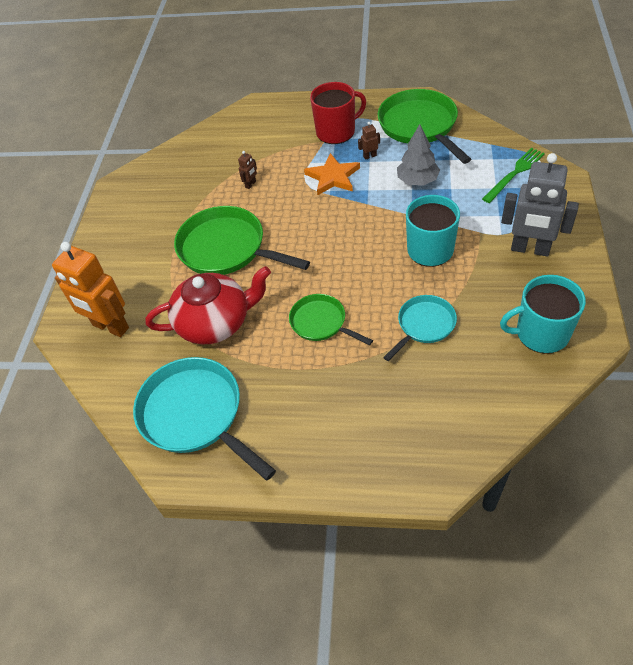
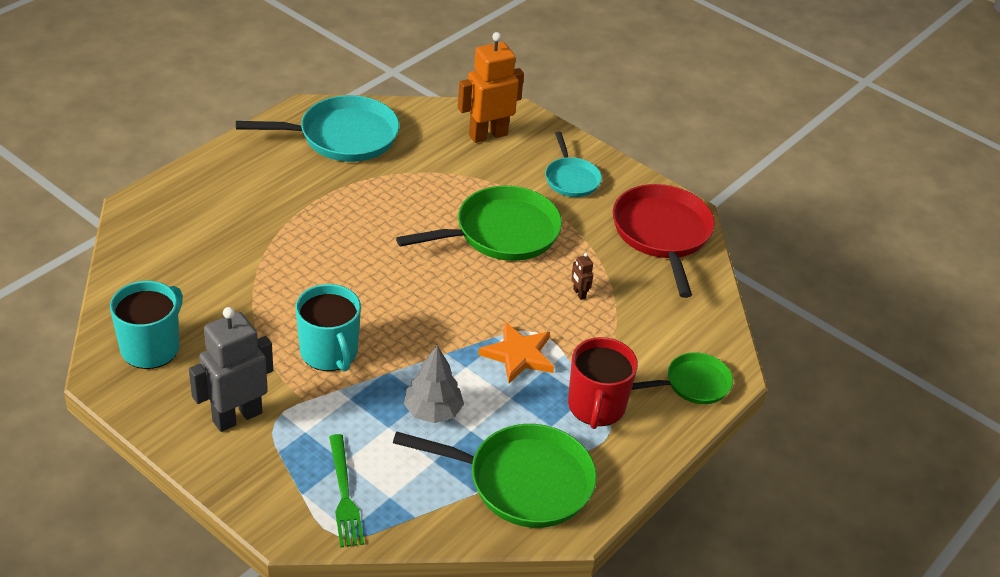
camera: 115 degrees right, 10 degrees down
(153, 183) = (662, 234): none -> red pan
(215, 322) = (419, 185): red teapot -> none
(321, 322) = (340, 237): green pan -> green pan (693, 384)
(369, 156) = (519, 403): brown robot -> none
(424, 325) = (256, 289): turquoise pan -> turquoise pan (571, 179)

